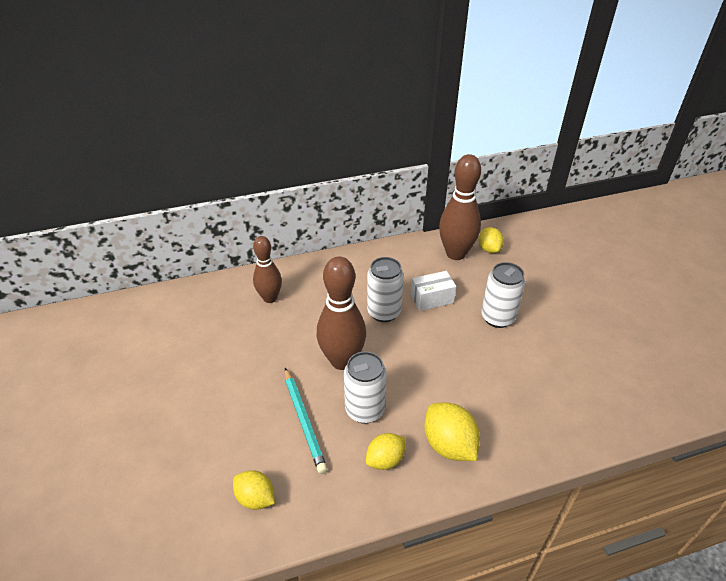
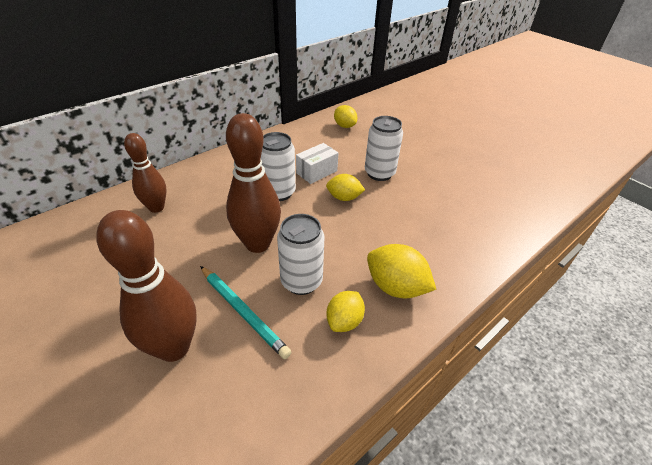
camera: 25 degrees left, 0 degrees up
(255, 498) = (221, 414): yellow lemon -> yellow lemon (344, 198)
(455, 253) = (319, 134): brown bowling pin -> brown bowling pin (174, 347)

